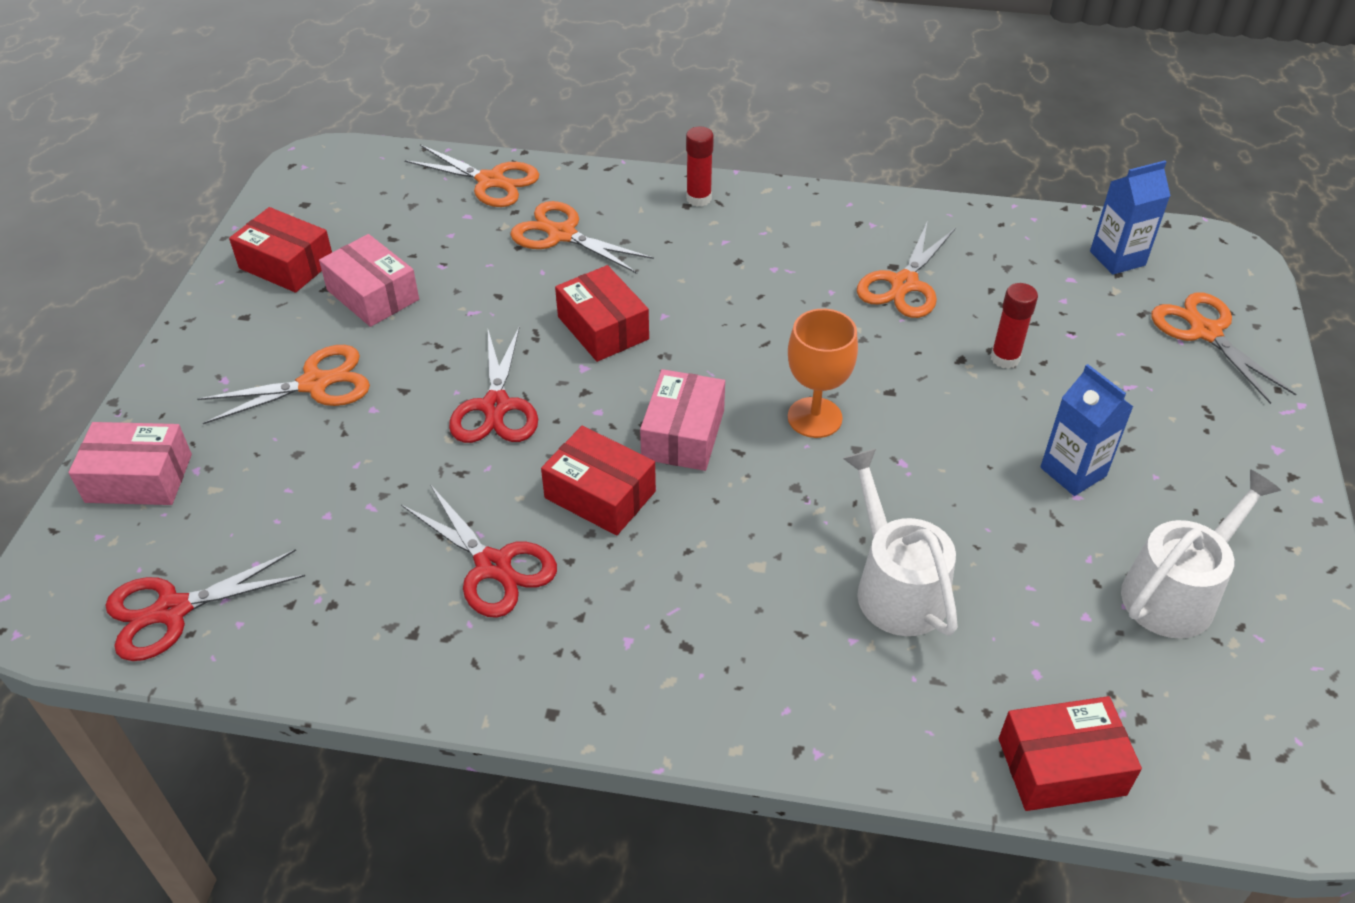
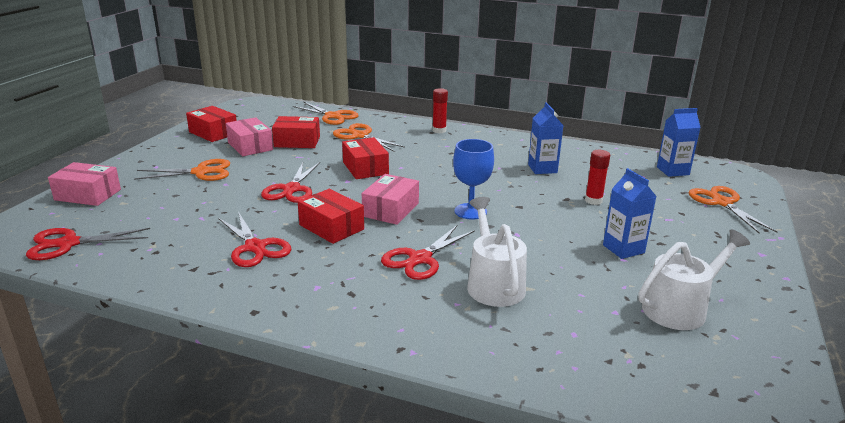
camera: 10 degrees right, 20 degrees down
(768, 548) = (420, 259): none -> red scissors
(814, 417) = (470, 211): orange goblet -> blue goblet
(904, 284) = (542, 169): orange scissors -> blue carton
(1061, 766) = (578, 381): red box -> red box (297, 141)

